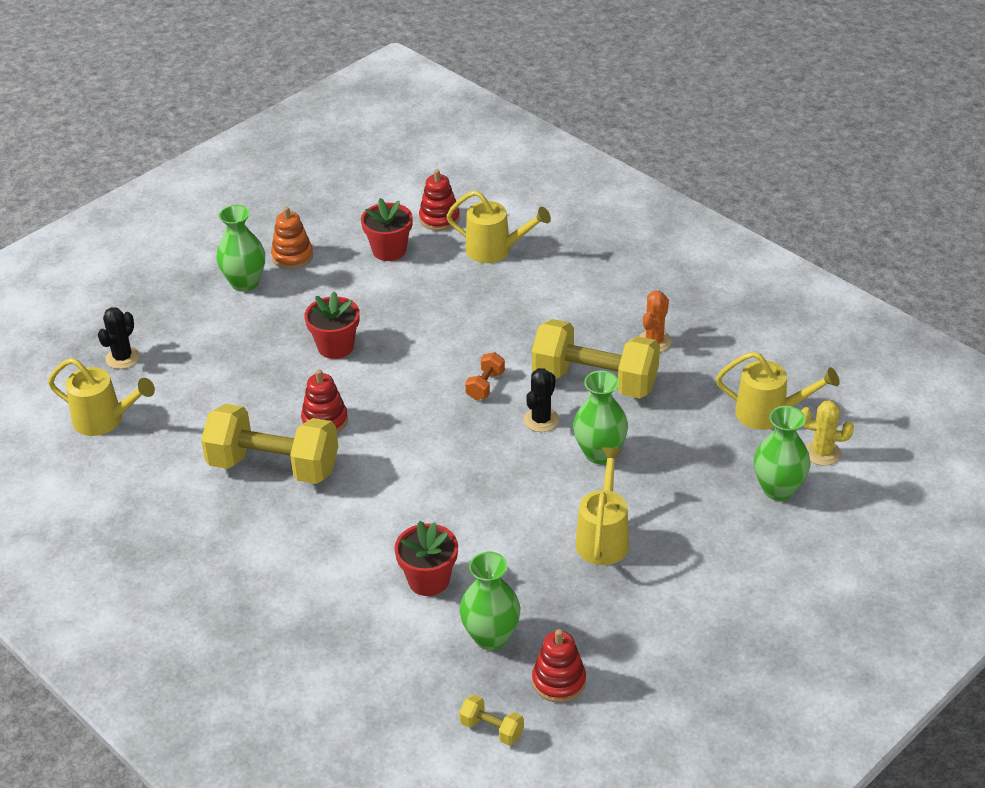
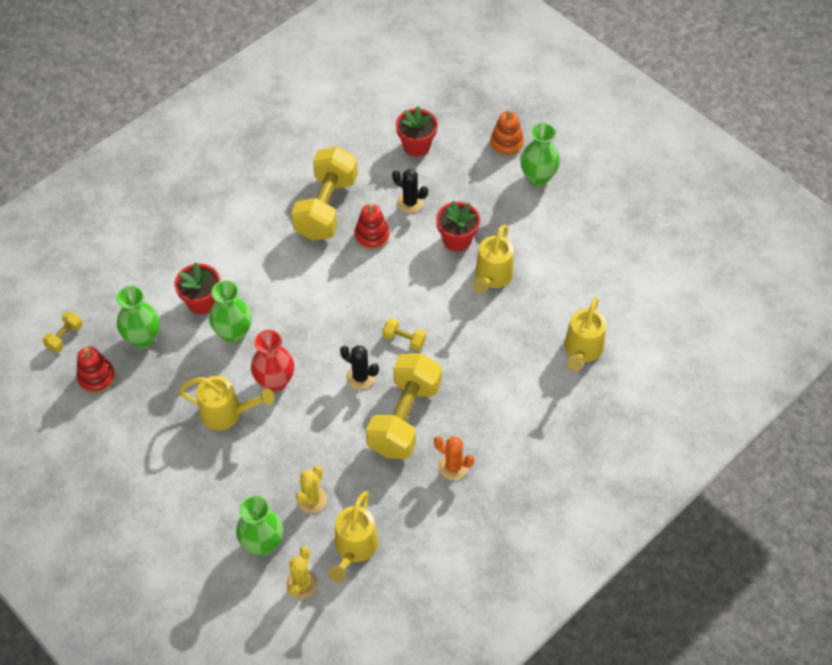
camera: 90 degrees right, 15 degrees up
(105, 420) = (383, 109): yellow watering can -> yellow watering can (491, 277)
(122, 358) = (450, 112): black cactus -> black cactus (410, 203)
(292, 256) = (572, 207): orange stacking toy -> orange stacking toy (506, 143)
(389, 250) = (581, 273): red flower pot -> red flower pot (416, 146)
(439, 218) = (627, 309): red stacking toy -> none
(485, 385) = (404, 340): orange dumbbell -> yellow dumbbell
(552, 496) = (275, 381): none -> red vase
(599, 453) = (318, 416): green vase -> green vase (234, 333)
(713, 452) = (311, 499): none -> yellow cactus

